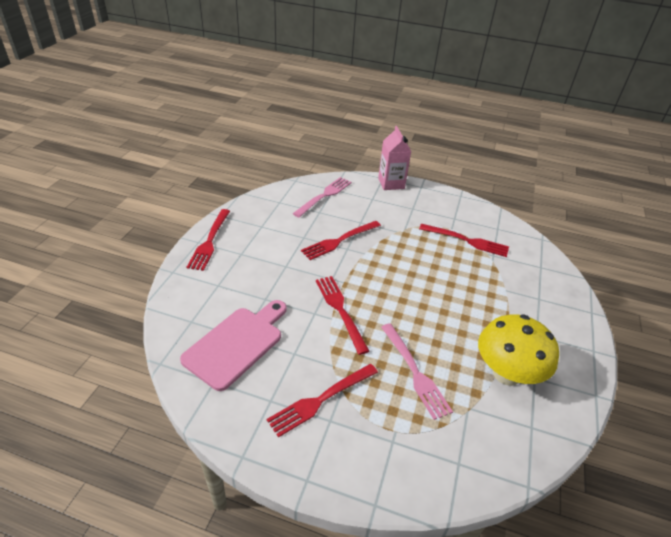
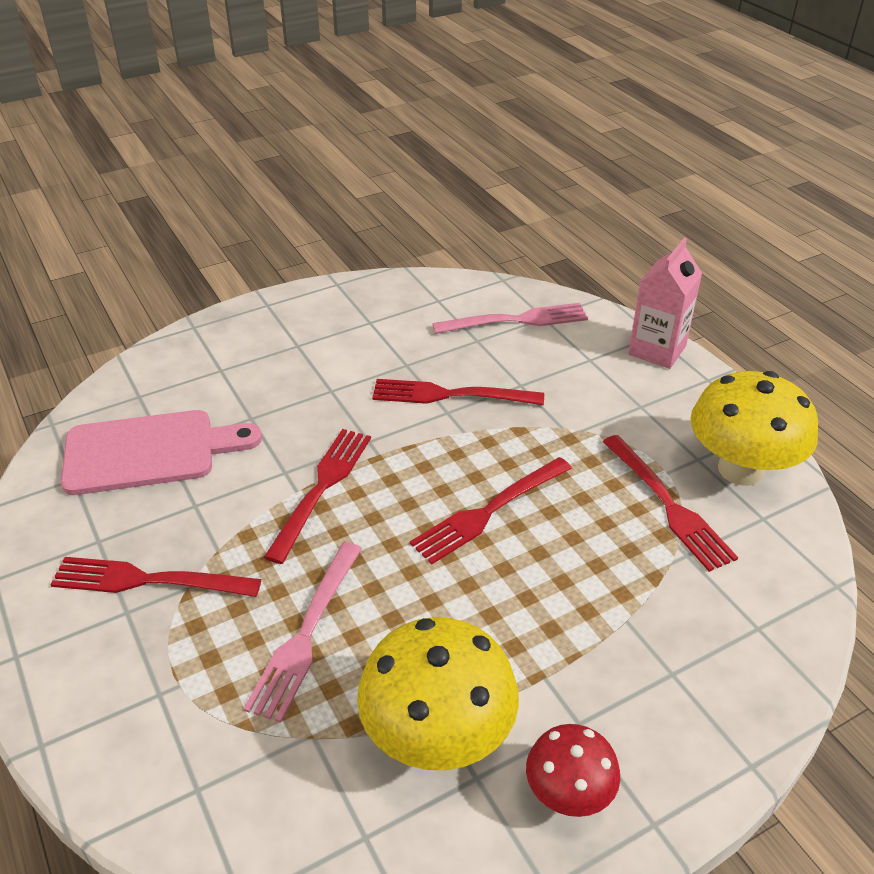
camera: 45 degrees right, 0 degrees up
(210, 241) = (281, 310): red fork -> red fork (489, 511)
(471, 215) = (740, 469): none -> yellow mushroom
(563, 360) = (568, 793): none -> red mushroom

